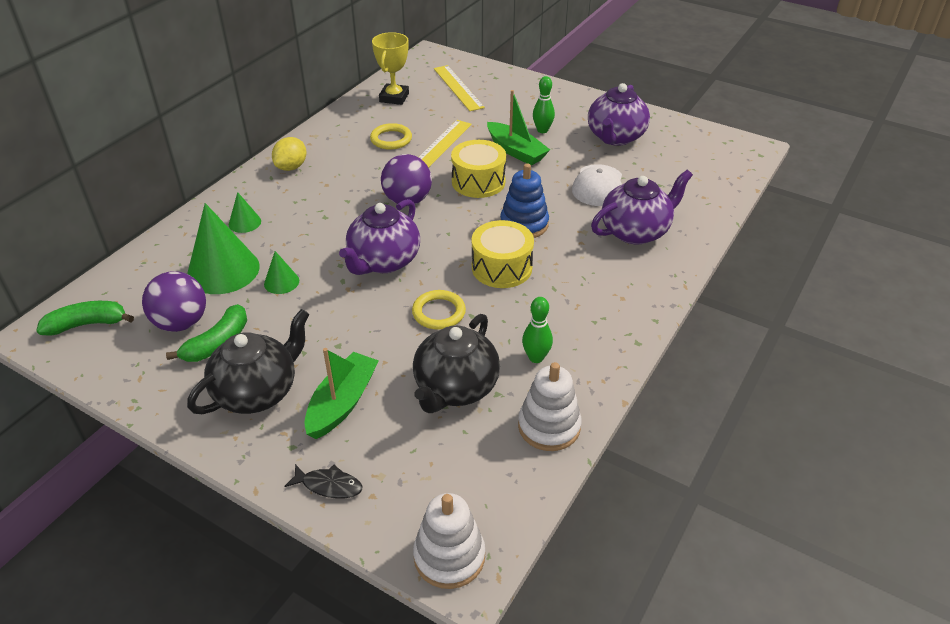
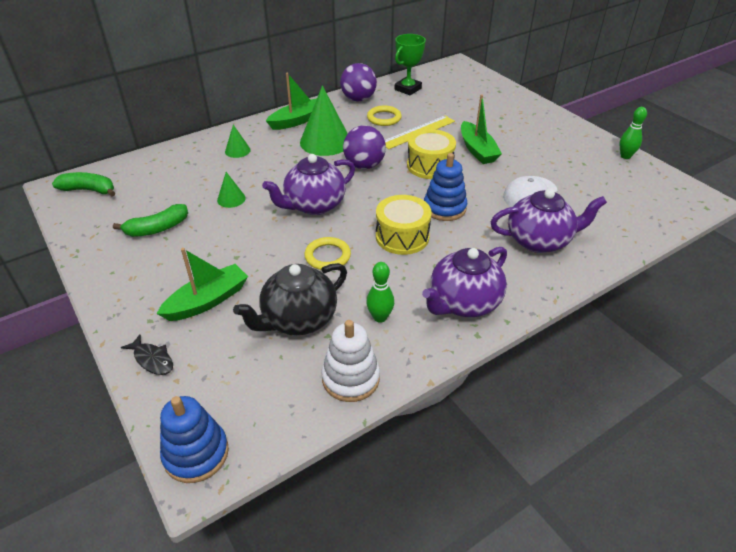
camera: 25 degrees right, 0 degrees up
(181, 323) = (145, 207): purple ball -> purple ball (358, 99)
(223, 270) = (199, 179): green cone -> green cone (325, 141)
(257, 392) = (157, 272): black teapot -> none
(291, 167) = (297, 120): yellow lemon -> green boat
(394, 97) = (408, 89): yellow trophy -> green trophy
(449, 556) = (196, 453): white stacking toy -> blue stacking toy
(458, 88) = (463, 92): yellow ruler -> none
(542, 130) = (511, 139): green bowling pin -> green bowling pin (625, 156)
(615, 137) = (572, 159): purple teapot -> purple teapot (463, 303)

